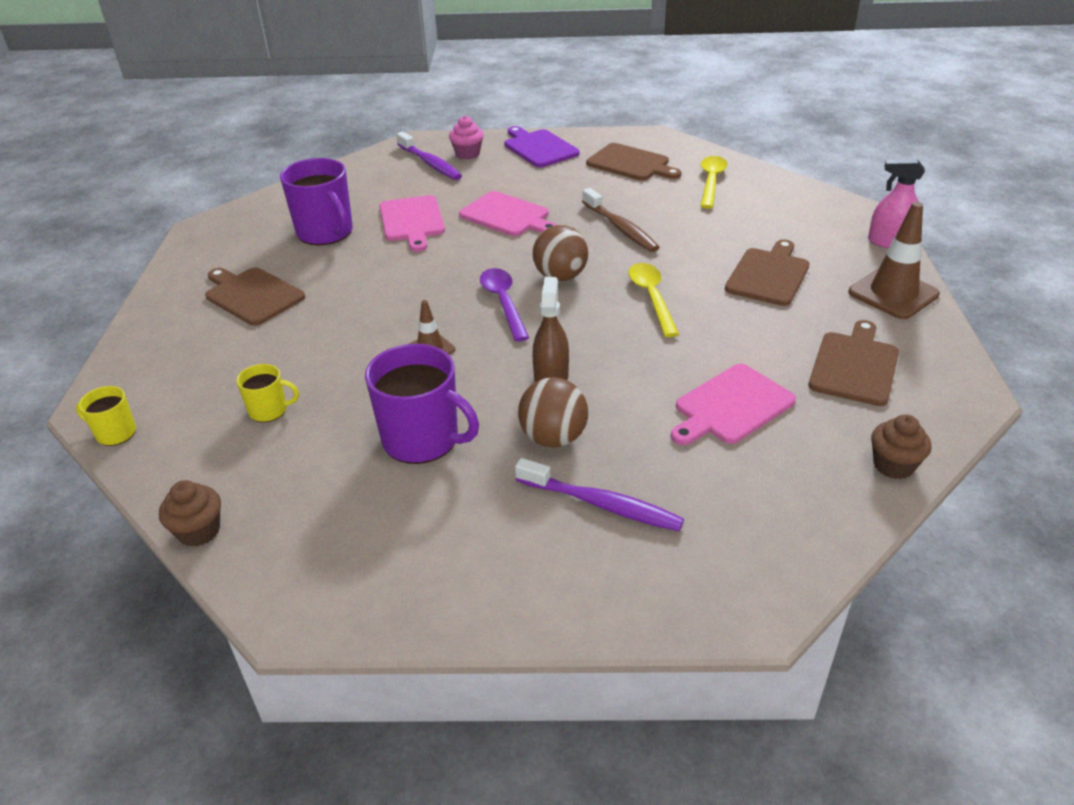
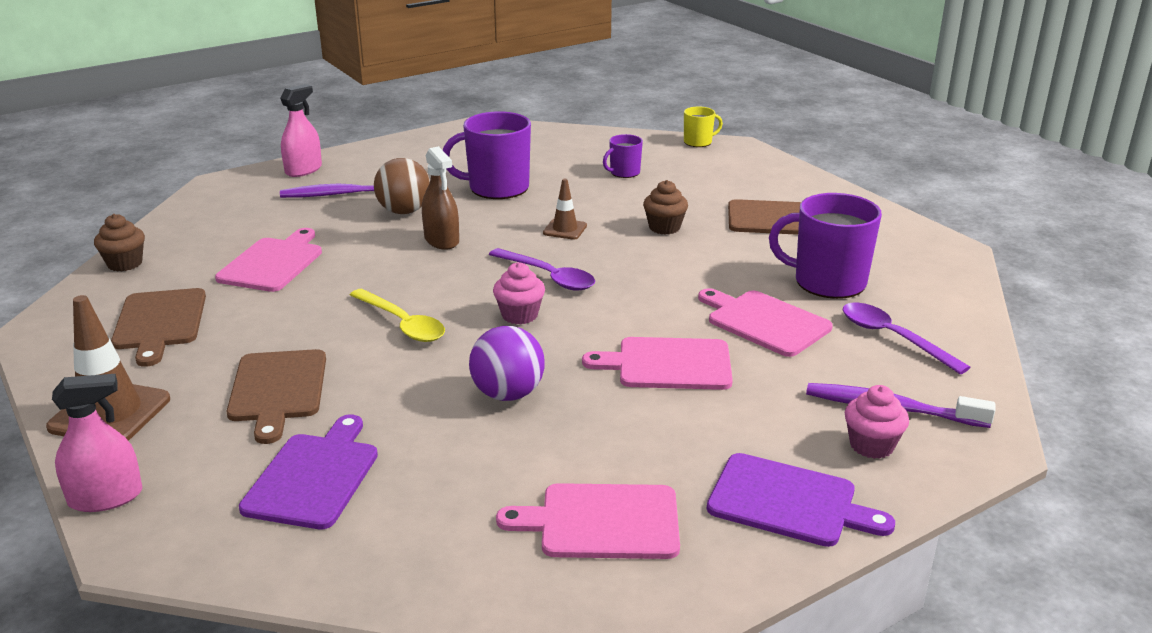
camera: 145 degrees right, 10 degrees down
(199, 531) = (571, 131): brown cupcake -> brown cupcake (664, 227)
(269, 410) = (624, 172): yellow mug -> purple mug
(360, 190) = (893, 338): none -> purple spoon
(560, 277) = (519, 315): brown ball -> pink cupcake
(621, 228) = (508, 394): brown toothbrush -> purple ball
(621, 594) = (303, 170): none -> pink spray bottle
(631, 163) = (602, 522): brown cutting board -> pink cutting board
(711, 182) = (436, 528): yellow spoon -> none
(764, 219) = (314, 477): none -> purple cutting board

